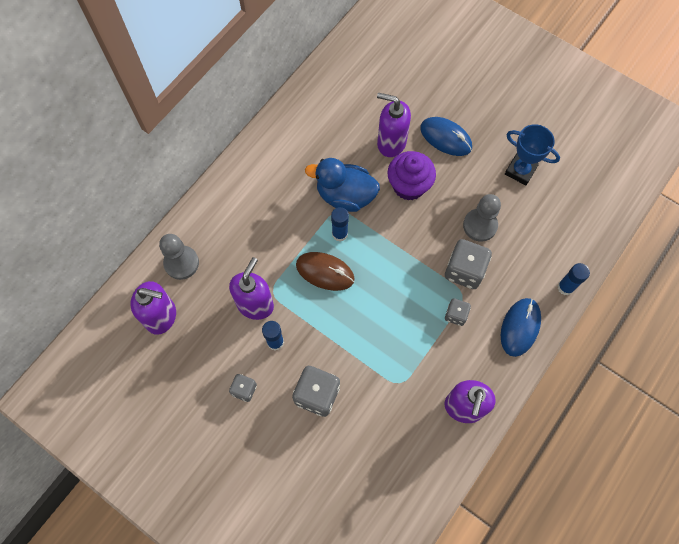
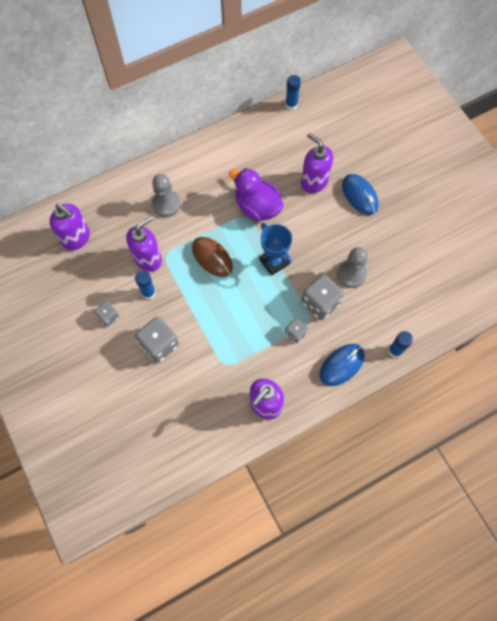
camera: 25 degrees right, 0 degrees up
(181, 263) = (110, 206): grey pawn -> grey pawn (166, 204)
(339, 234) = (238, 234): blue glue stick -> blue glue stick (291, 105)
(345, 195) = (257, 207): blue duck -> purple duck
(409, 186) = (310, 220): purple cupcake -> none
(520, 171) = (407, 245): blue trophy -> blue trophy (274, 262)

